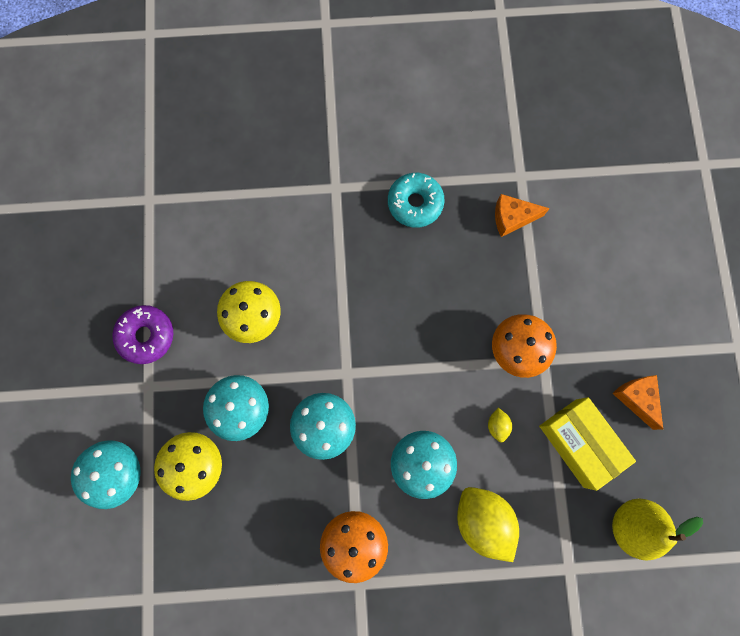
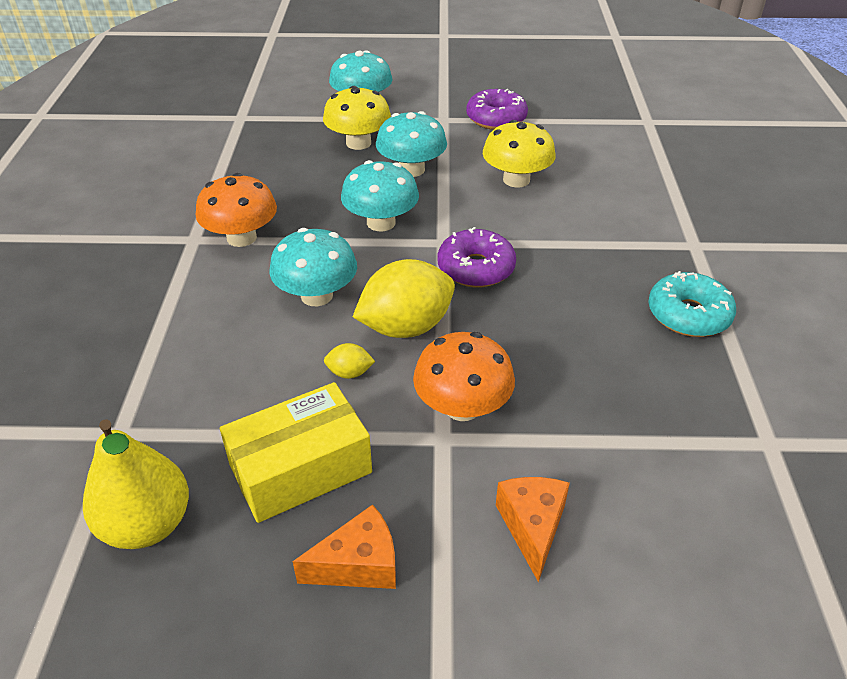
camera: 95 degrees right, 35 degrees down
(378, 346) = (476, 268): none -> purple donut
(482, 520) = (225, 346): yellow lemon -> yellow lemon (406, 327)
(512, 218) = (687, 423): orange cheese -> orange cheese (532, 527)

